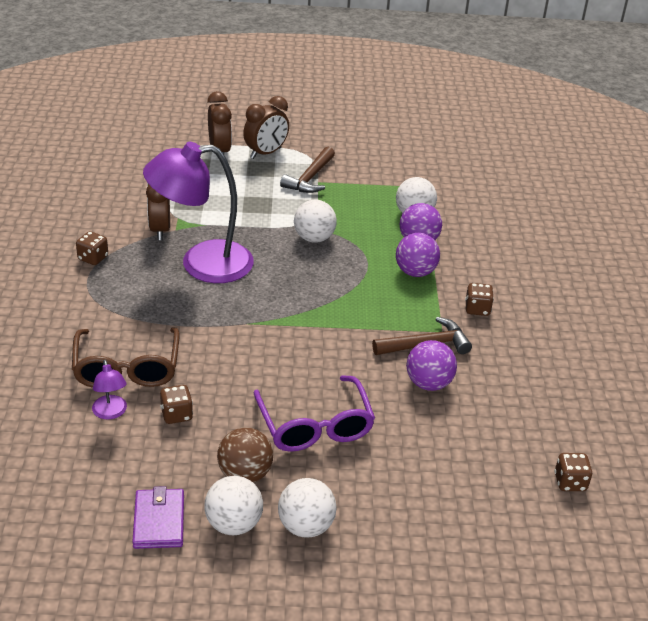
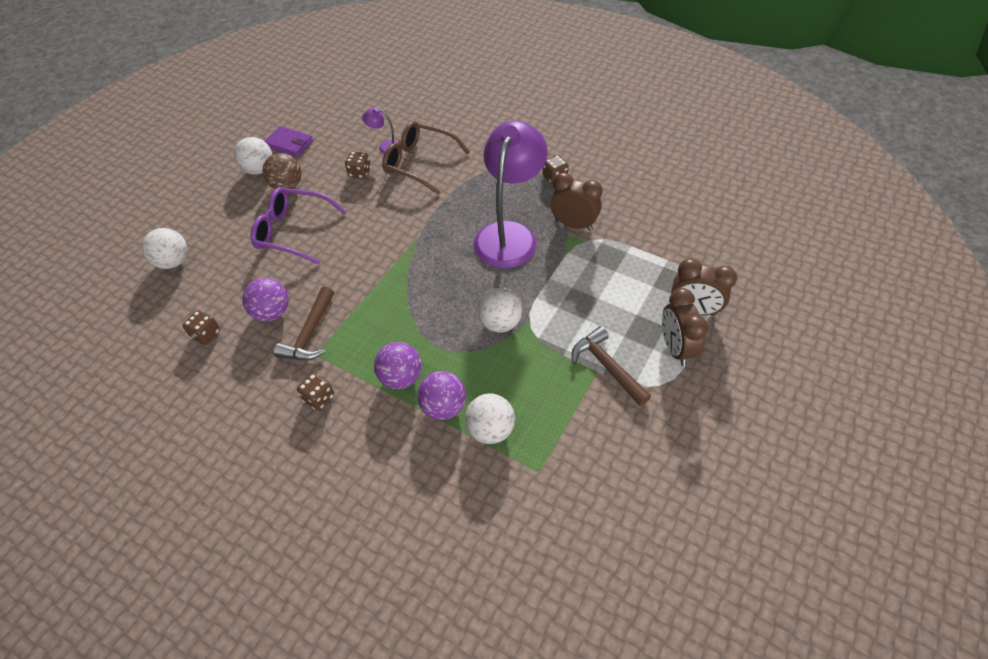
camera: 125 degrees right, 15 degrees up
(306, 526) = (228, 197): white ball -> white ball (173, 262)
(570, 482) = (118, 344): brown dice -> brown dice (206, 334)

